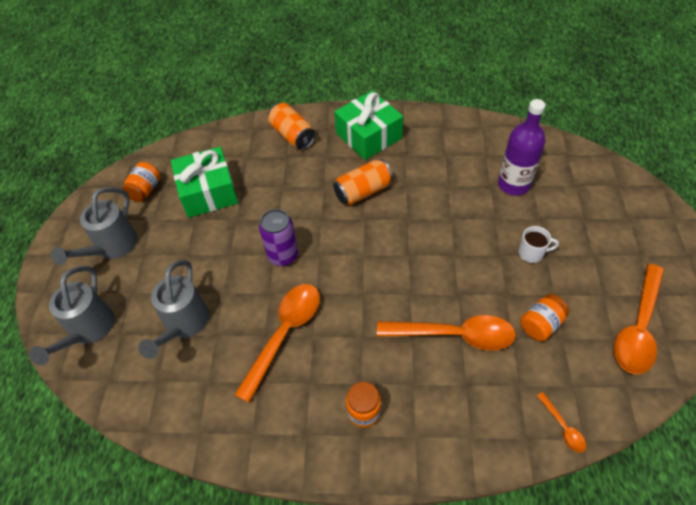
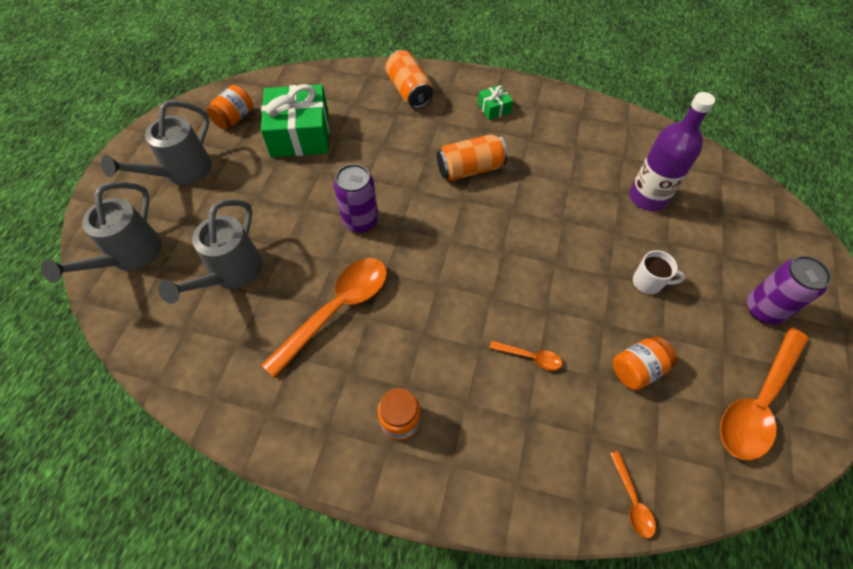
camera: 10 degrees right, 5 degrees up
(368, 136) = (494, 108): green gift -> green gift, size x0.45
(454, 335) = (530, 357): orange spoon -> orange spoon, size x0.45
(625, 254) = (764, 309): none -> purple can

